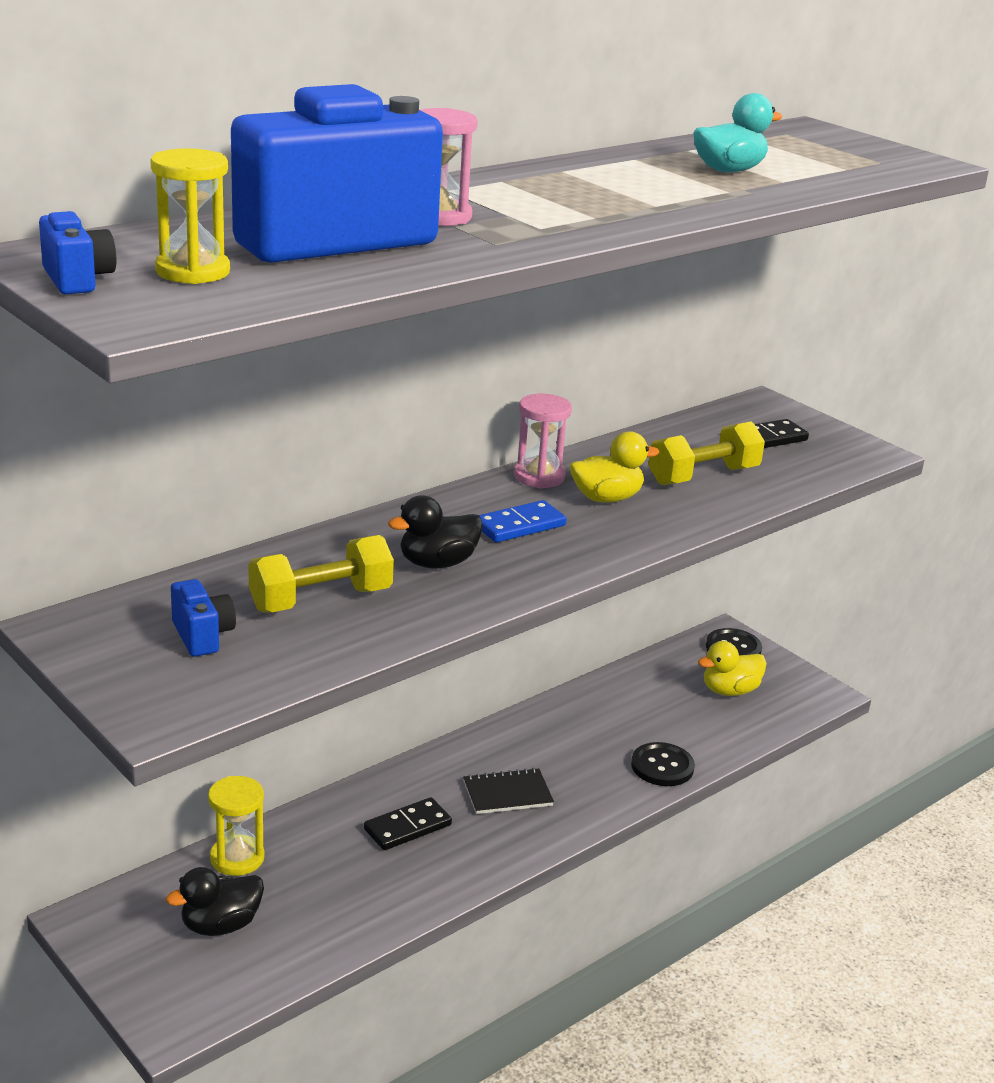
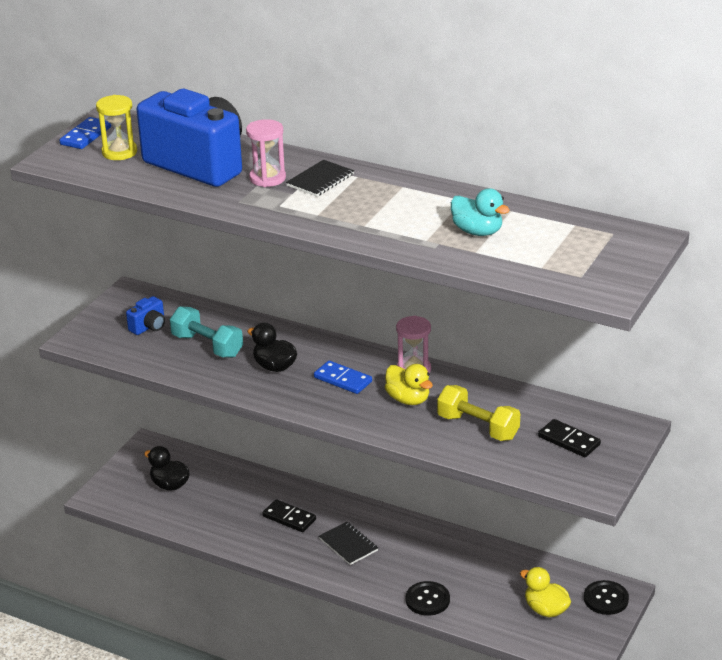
camera: 70 degrees right, 5 degrees up
(77, 280) = (85, 136): blue camera -> blue domino
(237, 858) = (222, 471): yellow hourglass -> none
(321, 600) = (207, 346): yellow dumbbell -> turquoise dumbbell
(487, 196) = (320, 180): none -> black notebook

